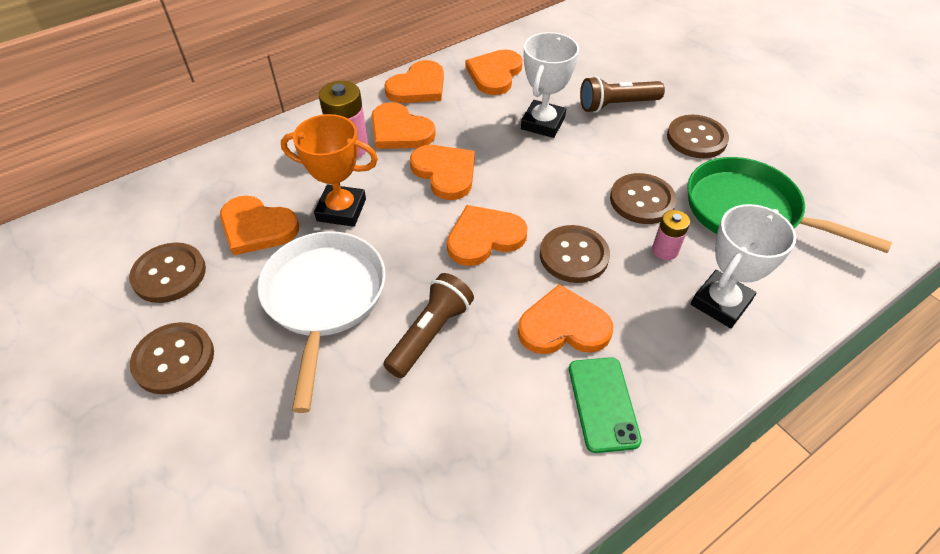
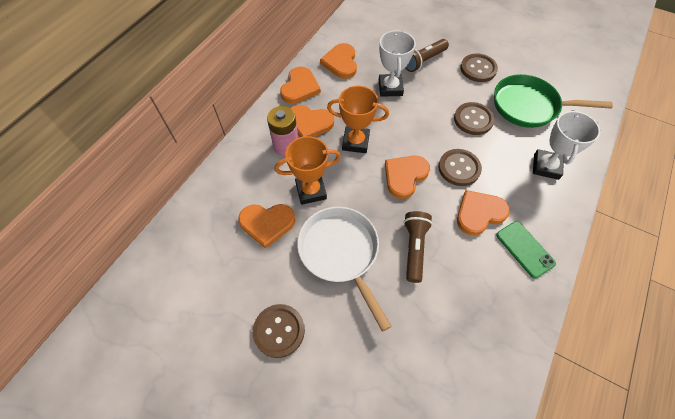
camera: 25 degrees left, 10 degrees up
(169, 274) = (234, 278): brown button -> none
(445, 173) = (355, 142): orange heart -> orange trophy
(665, 250) = (502, 146): pink battery -> none

